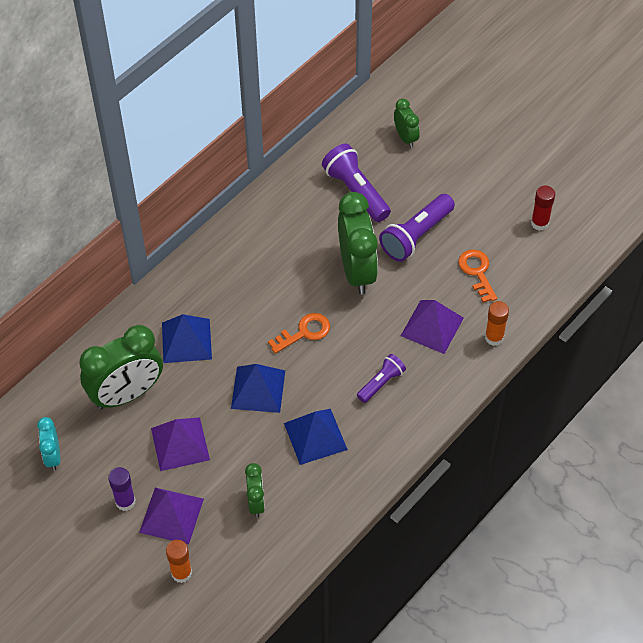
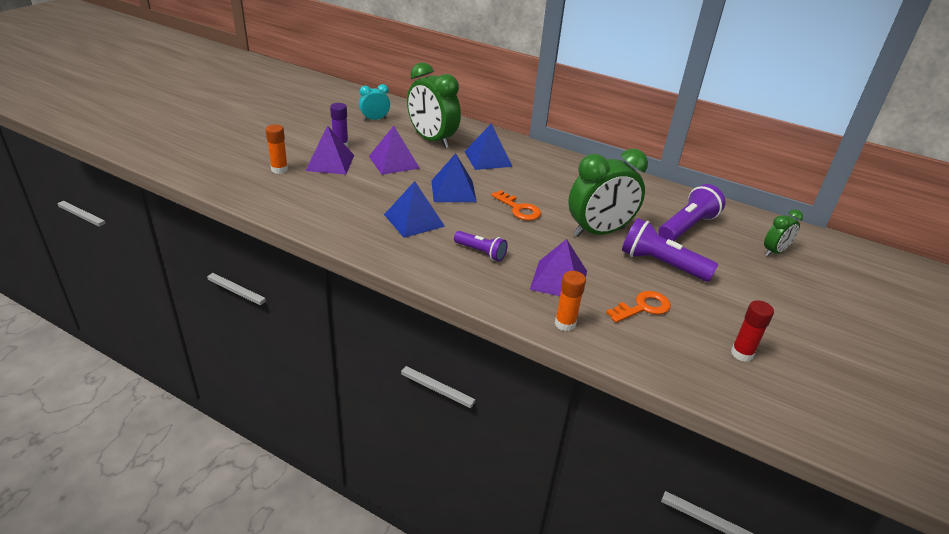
camera: 75 degrees right, 20 degrees down
(256, 502) = (344, 196): green clock -> none

